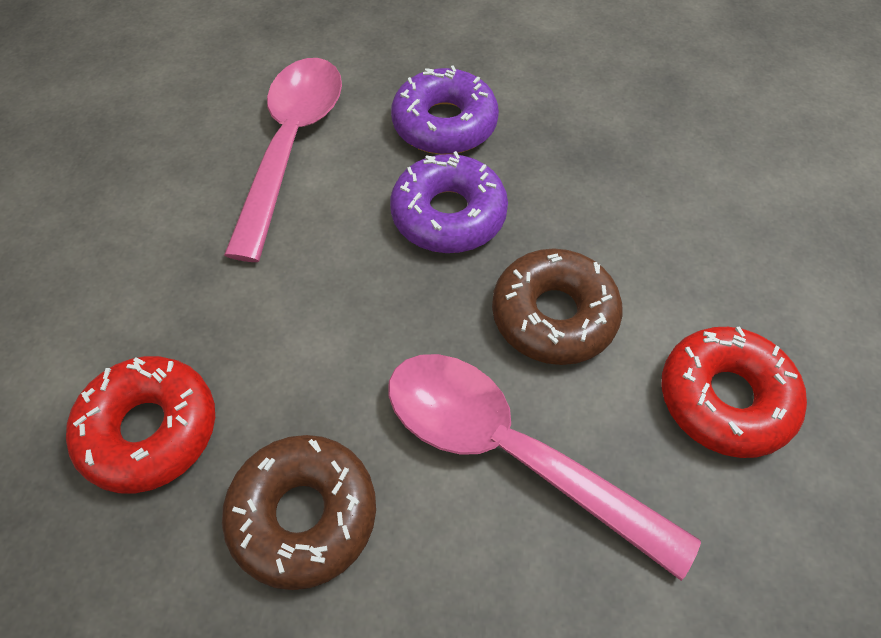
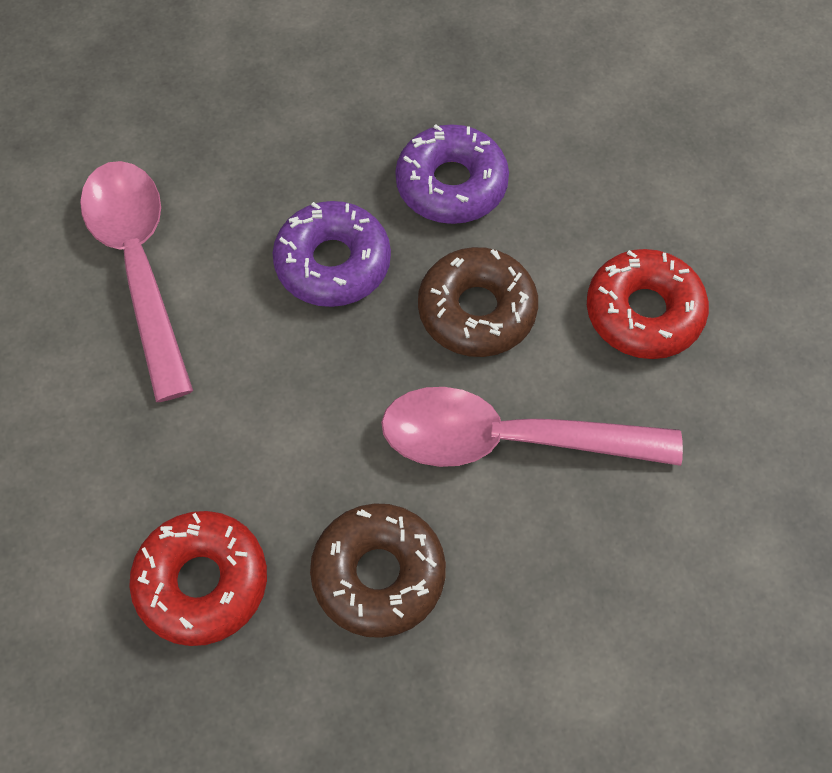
camera: 30 degrees left, 5 degrees up
(444, 124) = (272, 174): purple donut -> purple donut (451, 185)

